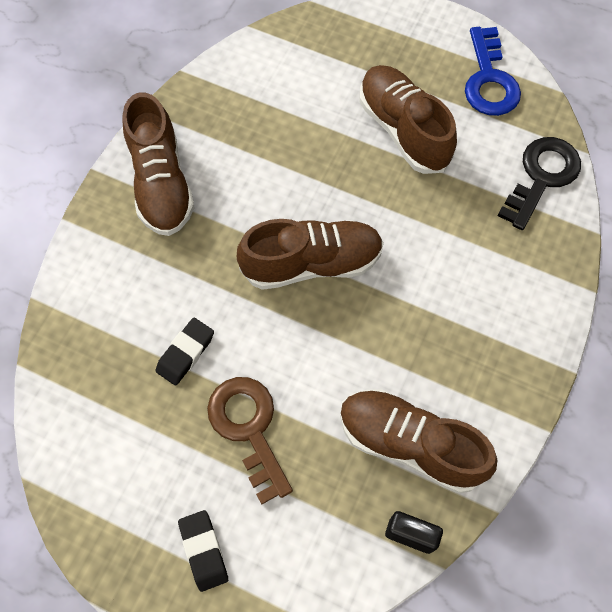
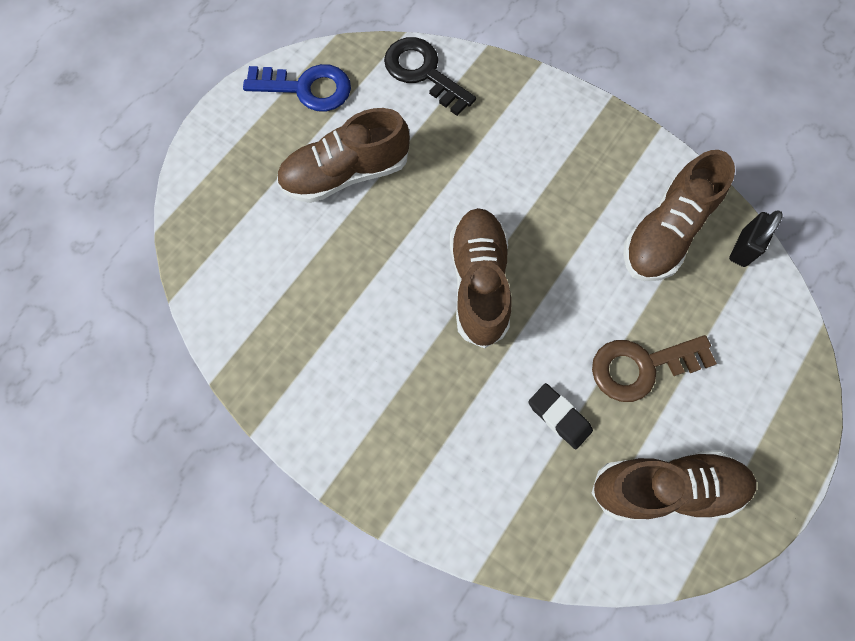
camera: 80 degrees left, 5 degrees up
(161, 183) = (356, 420): brown shoe -> brown shoe (665, 487)
(204, 551) = (753, 423): black eraser -> none

